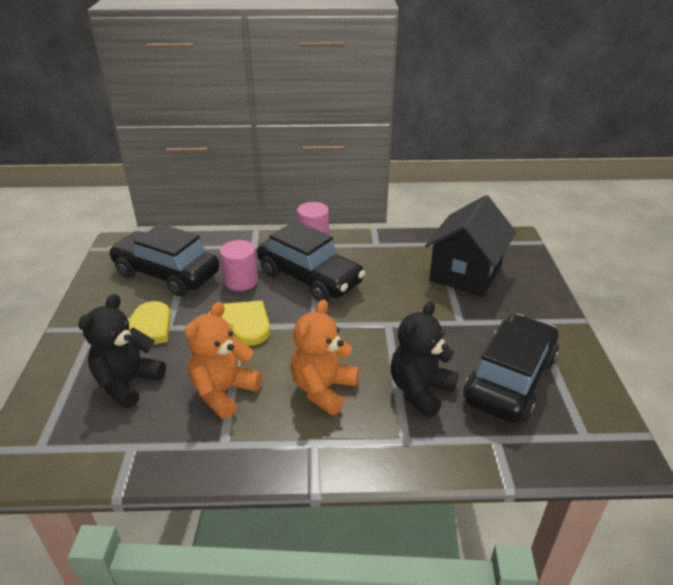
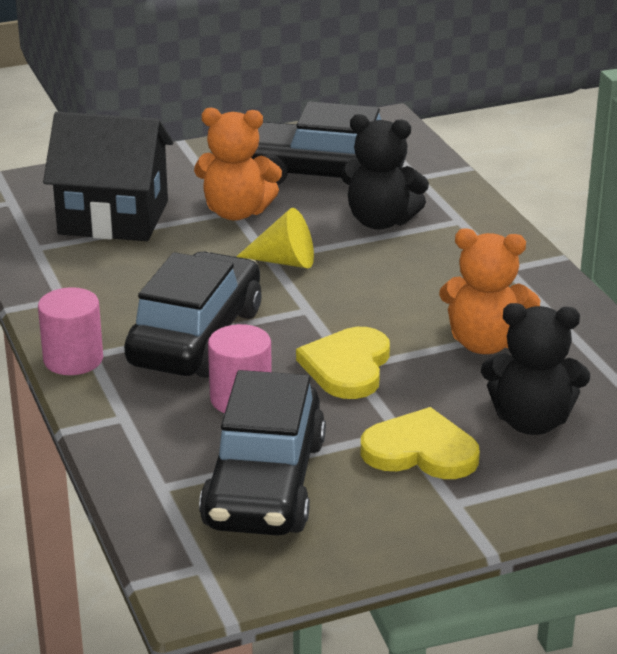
camera: 110 degrees left, 5 degrees down
(323, 389) = (425, 278): orange teddy bear -> orange teddy bear (236, 212)
(380, 328) = (284, 261): none -> yellow cone

